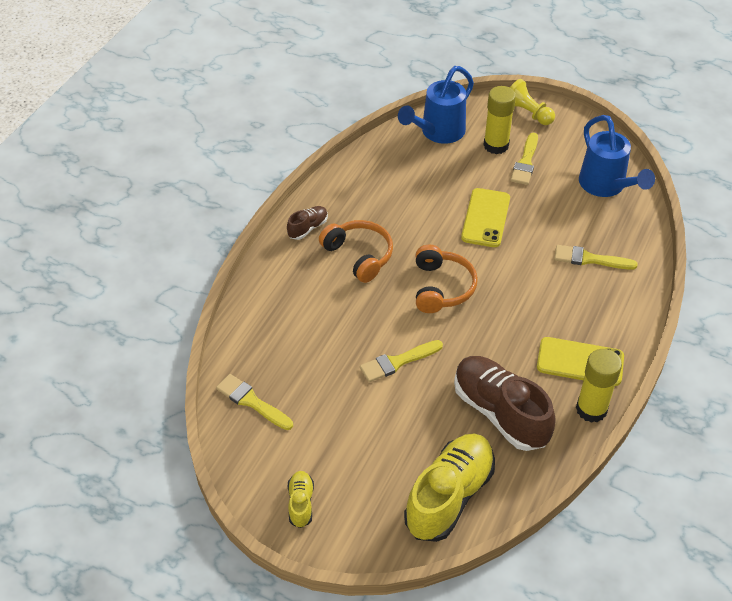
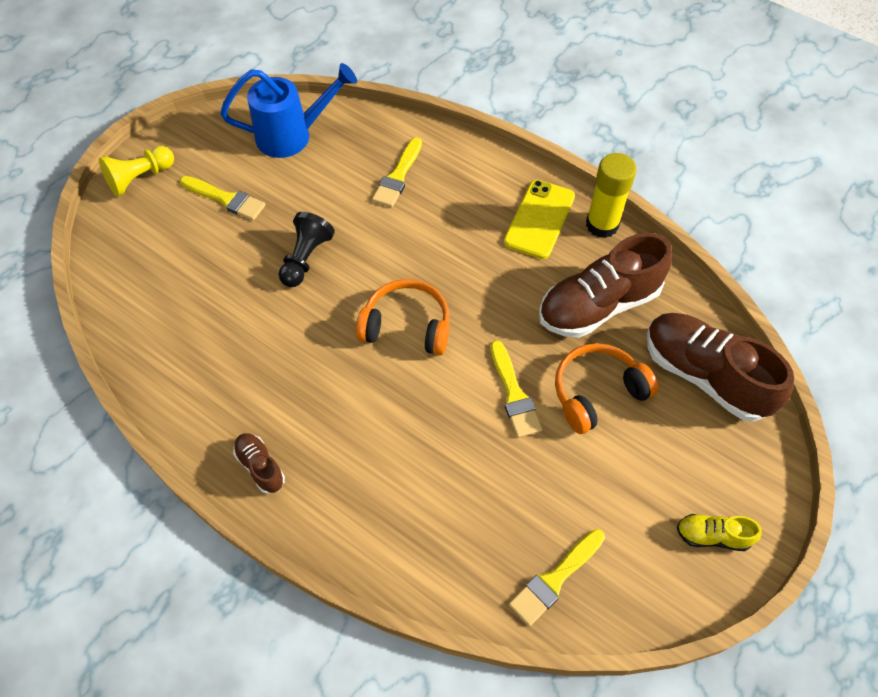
camera: 80 degrees left, 10 degrees up
(359, 255) = (330, 409): orange headphones -> orange headphones (597, 392)
(438, 133) = (135, 278): blue watering can -> none
(449, 496) = (705, 375): yellow shoe -> brown shoe
(485, 218) = (306, 258): yellow phone -> black pawn
(496, 145) = (184, 222): yellow glue stick -> none

